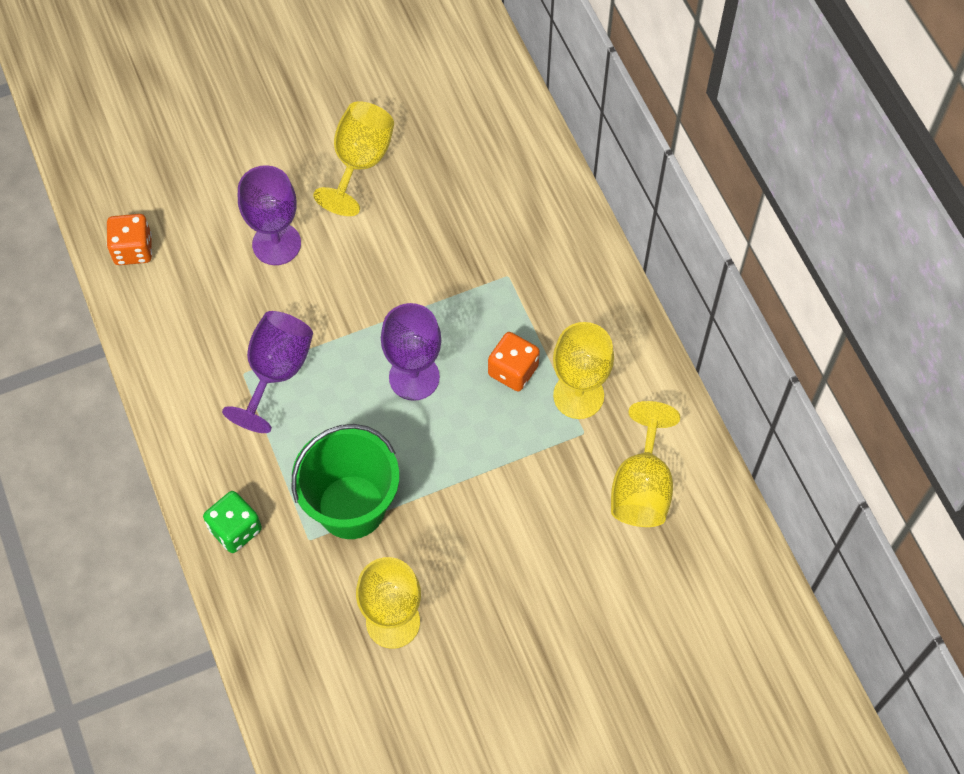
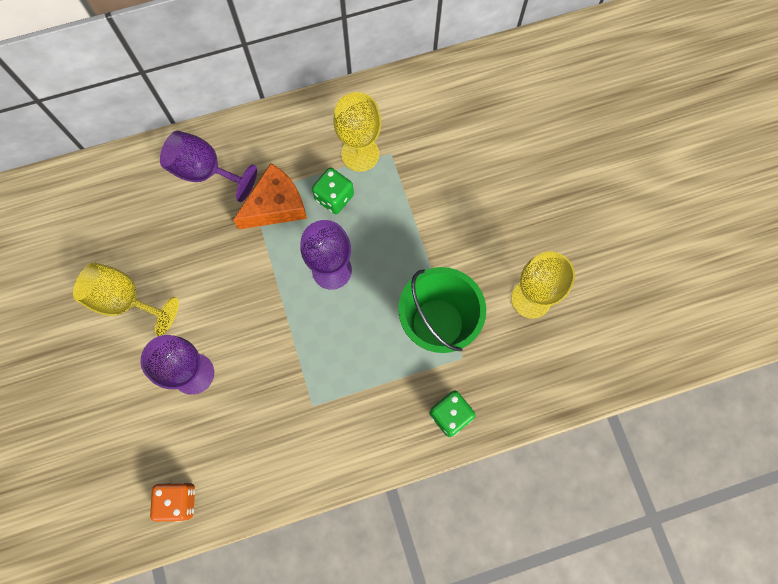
camera: 85 degrees left, 10 degrees up
(276, 372) = (314, 378): purple goblet -> purple goblet (205, 171)
(495, 305) = (276, 205): none -> orange cheese
(513, 370) = (334, 197): orange dice -> green dice
(641, 487) = (436, 120): yellow goblet -> none

